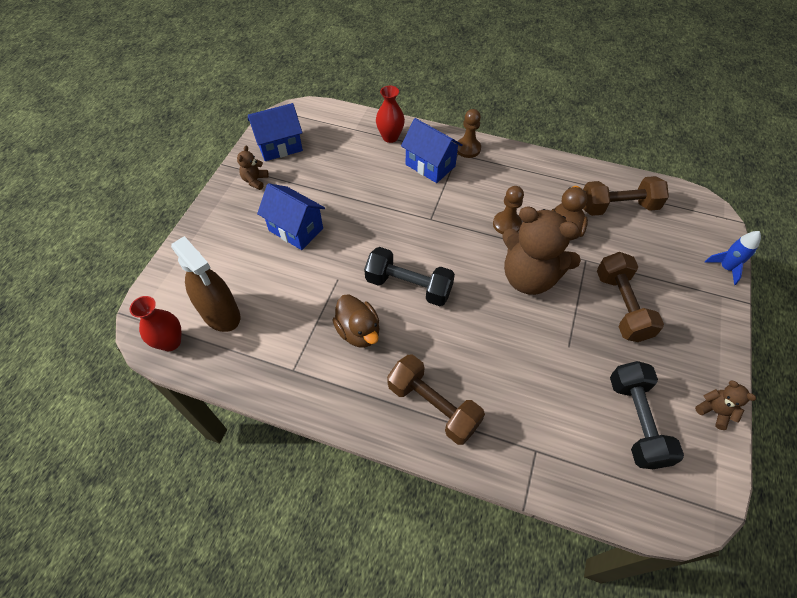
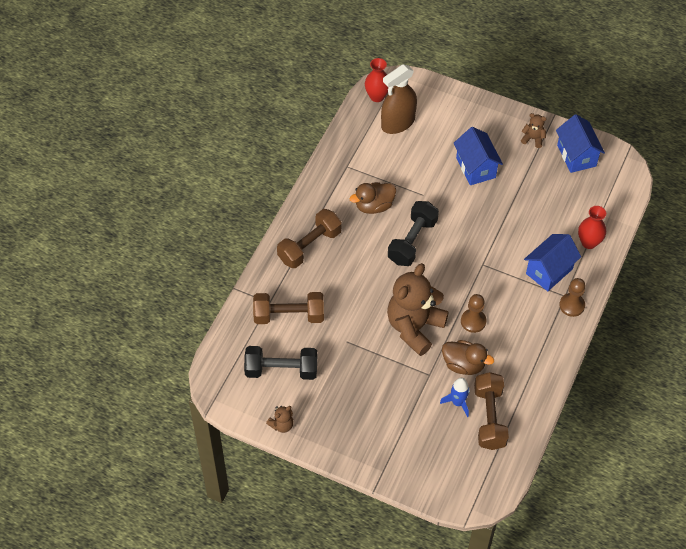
camera: 95 degrees right, 0 degrees up
(296, 229) = (475, 168): blue house -> blue house turned 60 degrees counterclockwise
(621, 306) = (380, 389): brown dumbbell -> brown dumbbell (289, 315)
(725, 268) = (412, 486): blue rocket -> blue rocket (457, 402)

